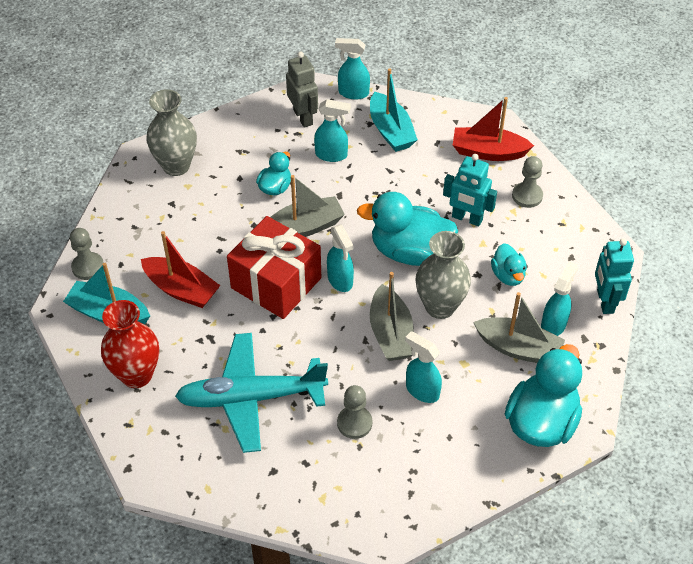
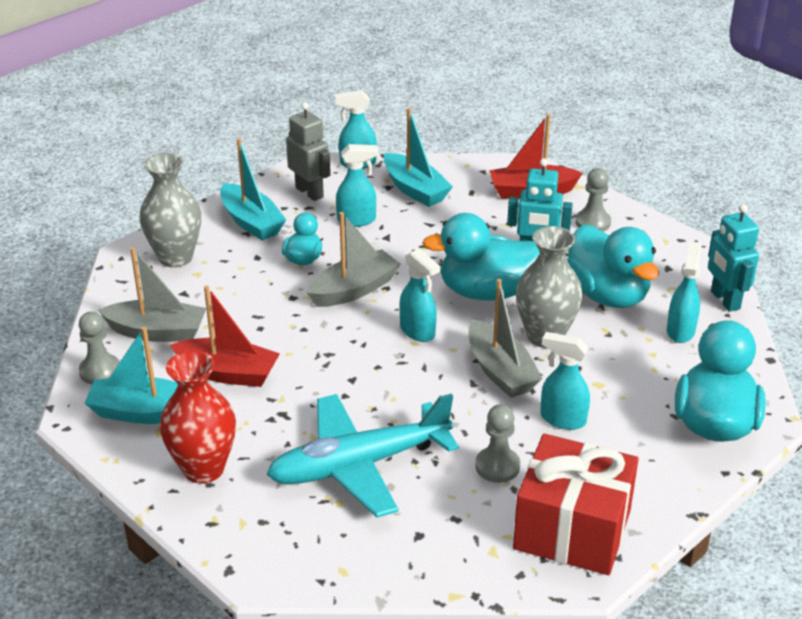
camera: 15 degrees left, 15 degrees down
(246, 140) = (251, 222): none -> turquoise boat
(276, 283) = (342, 347): red gift -> red gift (572, 529)
(508, 275) = (607, 295): turquoise duck -> turquoise duck, size x1.92
(518, 348) = (653, 359): grey boat -> grey boat (157, 332)

